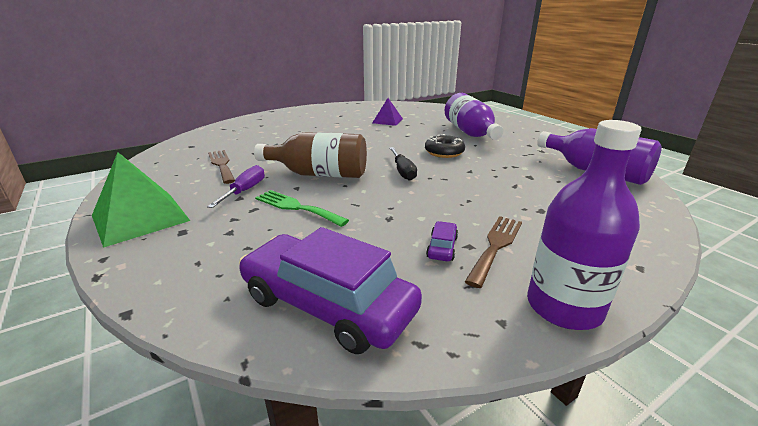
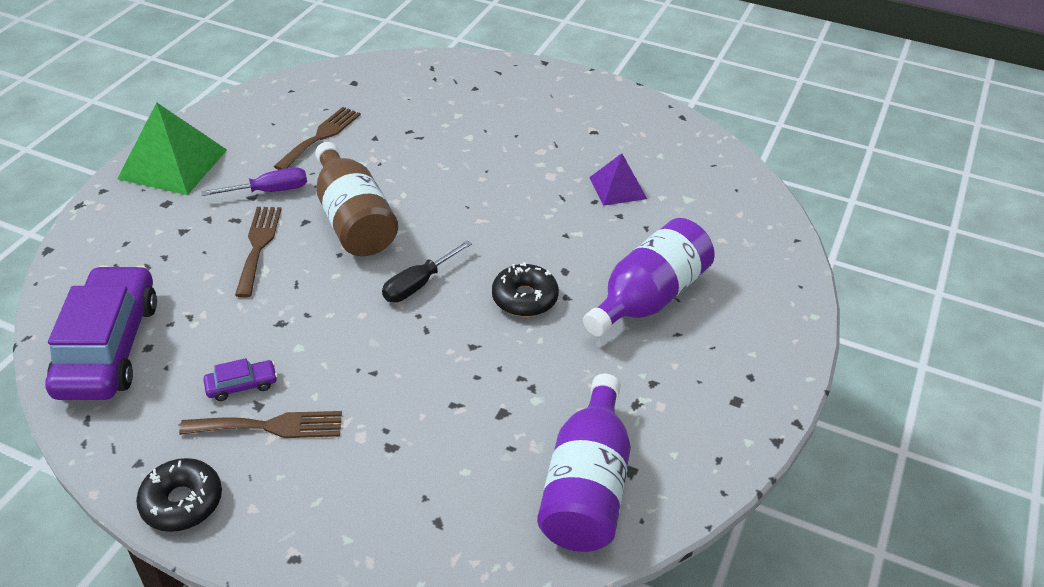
camera: 55 degrees right, 15 degrees up
(296, 207) = (258, 246): green fork -> brown fork
(564, 307) = (182, 502): purple bottle -> black donut

